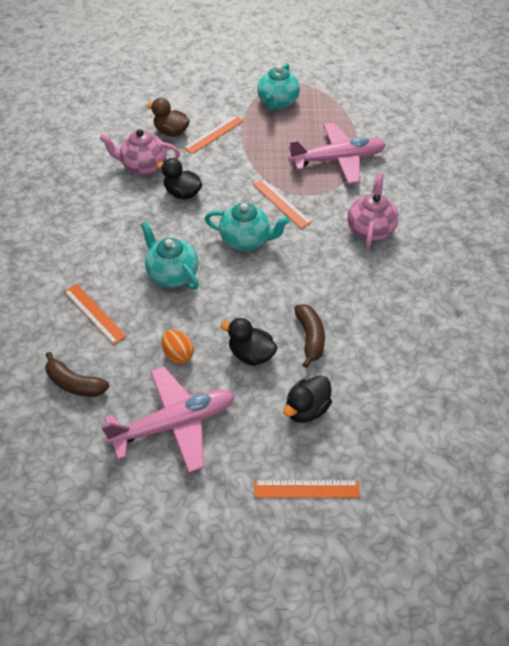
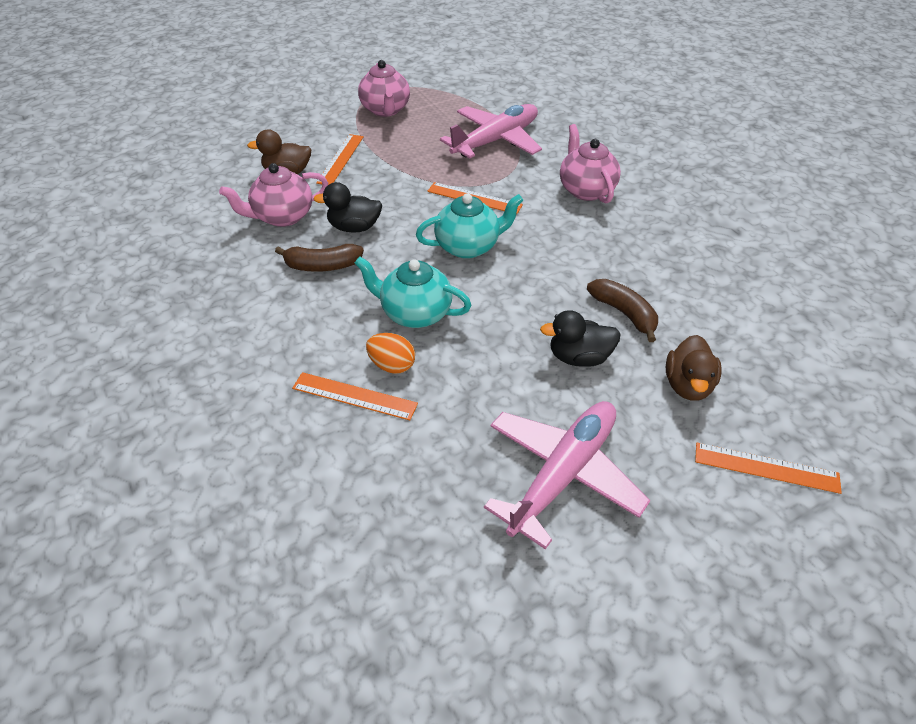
camera: 30 degrees left, 5 degrees down
(75, 383) = (398, 489): brown banana -> brown banana (322, 266)
(178, 354) = (498, 395): orange egg -> orange egg (392, 365)
(277, 103) = (385, 110): turquoise teapot -> pink teapot
(306, 409) = (687, 385): black duck -> brown duck
(306, 489) = (766, 467): orange ruler -> orange ruler turned 45 degrees clockwise

